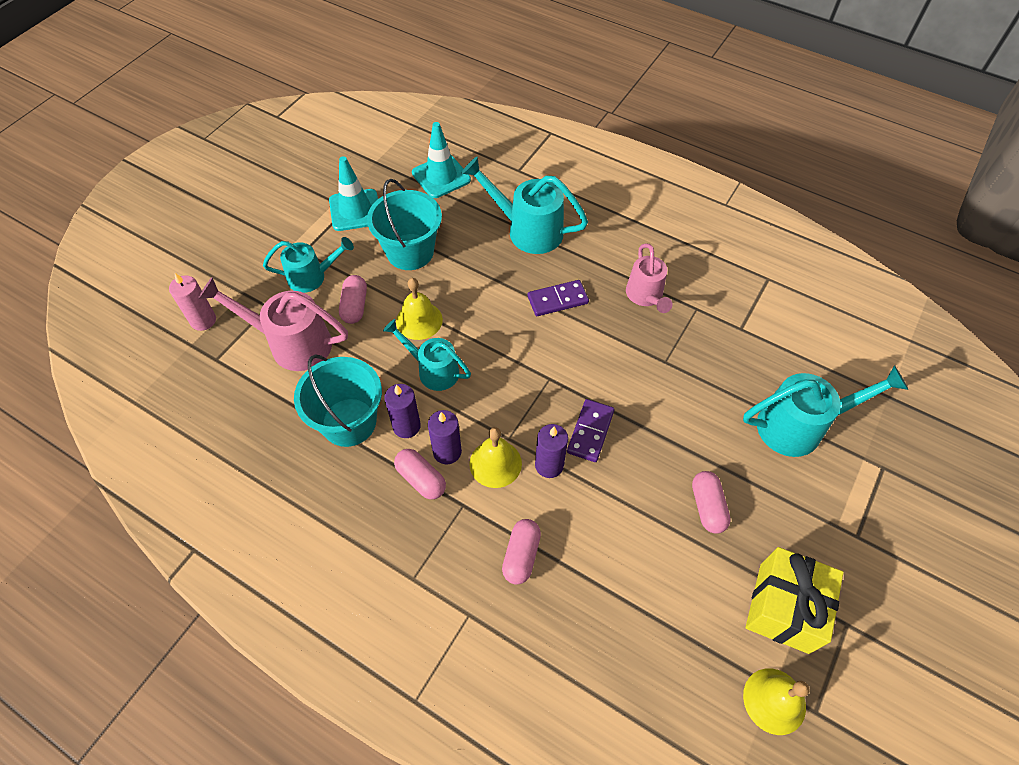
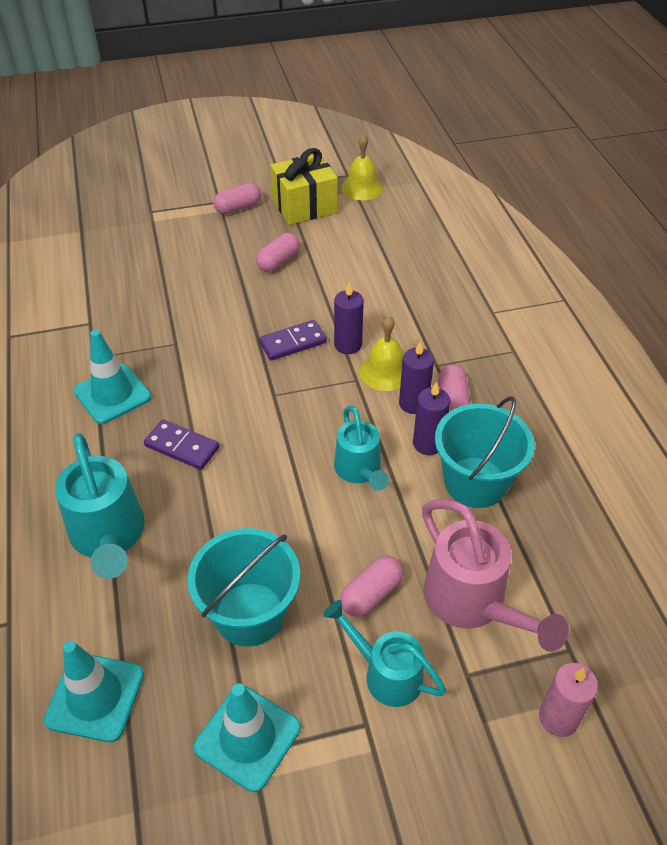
camera: 135 degrees left, 10 degrees down
(419, 320) = (323, 526): yellow bell -> none
(521, 555) = (427, 315): pink capsule -> pink capsule (238, 207)
(645, 296) = (112, 394): pink watering can -> turquoise traffic cone
(799, 426) = (158, 255): turquoise watering can -> none

